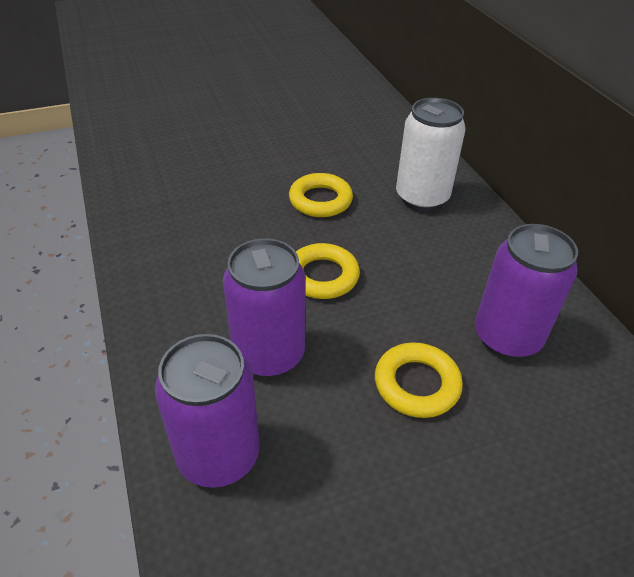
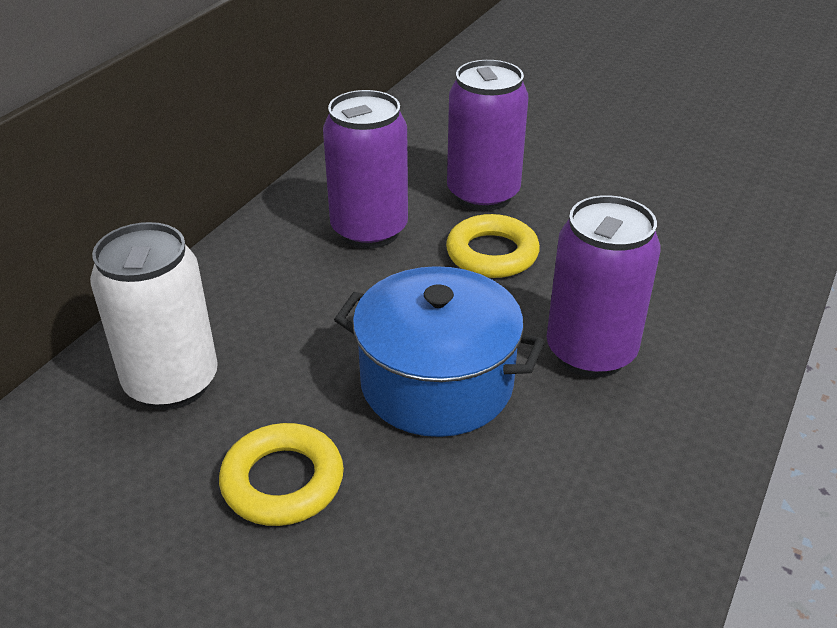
camera: 130 degrees left, 5 degrees down
(218, 455) = (713, 315): purple can -> purple can (483, 195)
(322, 276) = (437, 383): yellow ring -> blue pot

